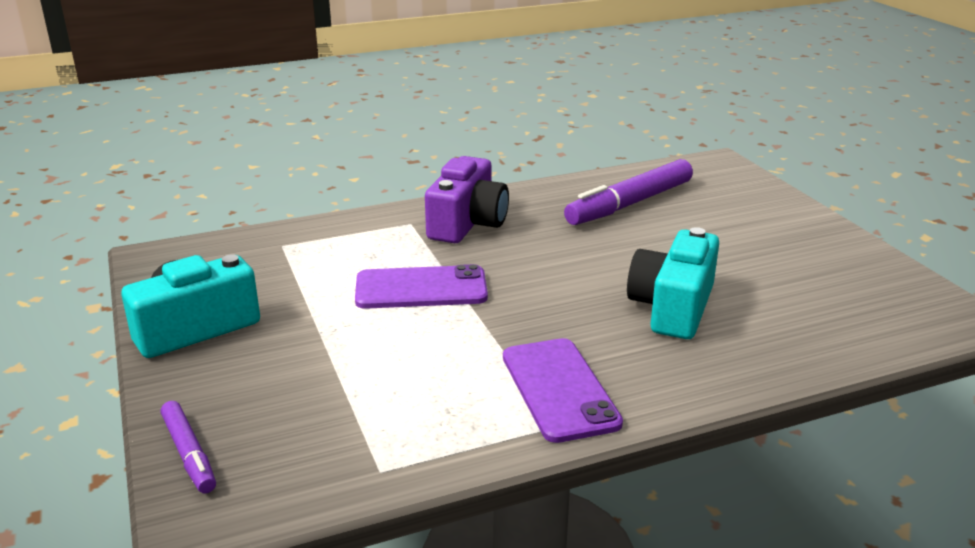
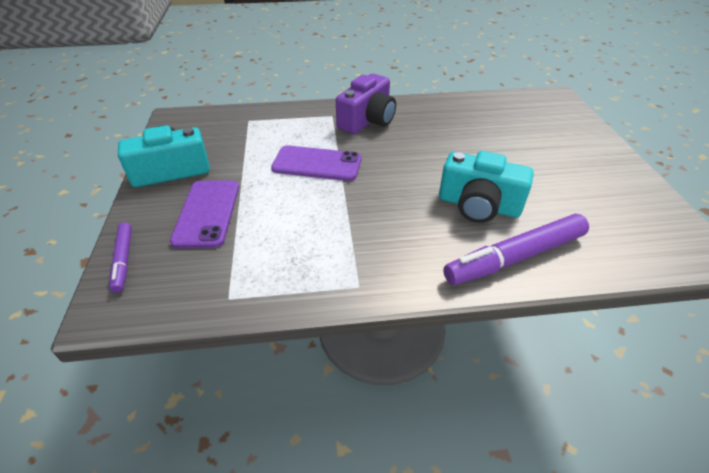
camera: 15 degrees right, 15 degrees up
(559, 389) = (372, 257): purple phone -> purple phone (207, 213)
(629, 204) = (481, 120): purple marker -> purple marker (515, 257)
(672, 307) = (478, 205): turquoise camera -> turquoise camera turned 105 degrees counterclockwise

